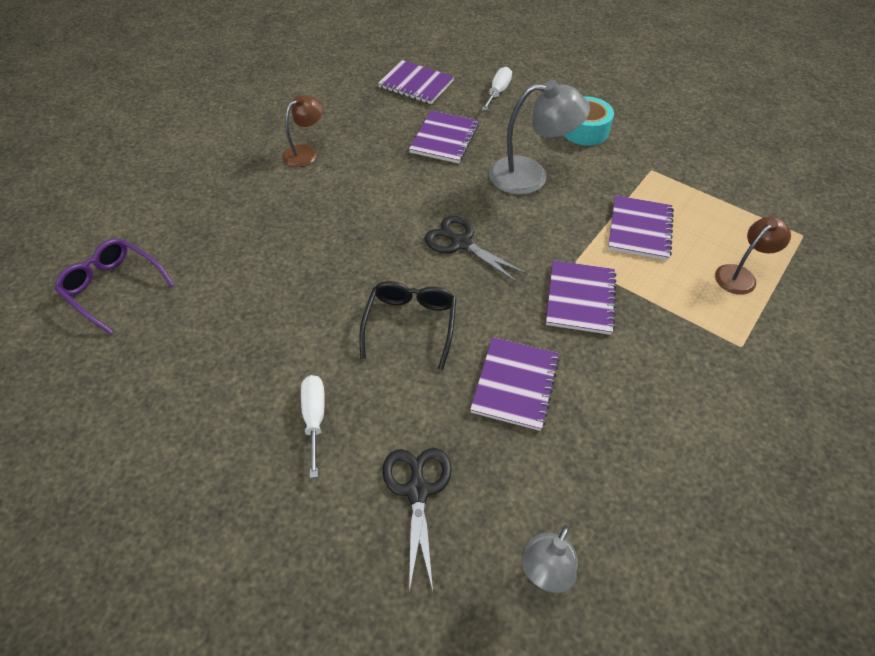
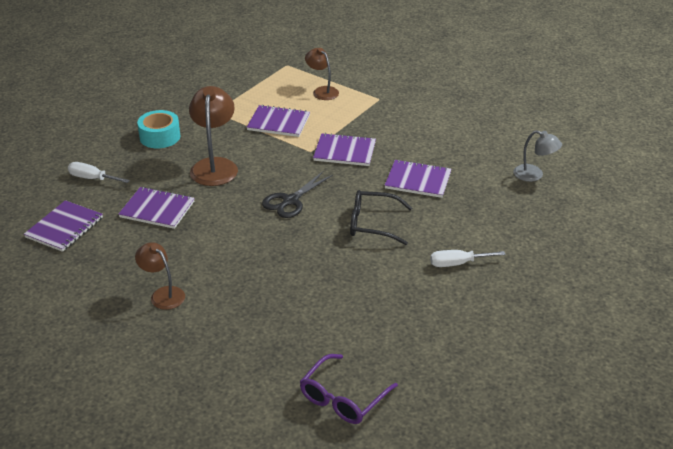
camera: 90 degrees left, 15 degrees down
(417, 491) = (499, 218): black scissors -> none
(530, 176) = (215, 166): grey lamp -> brown lamp

